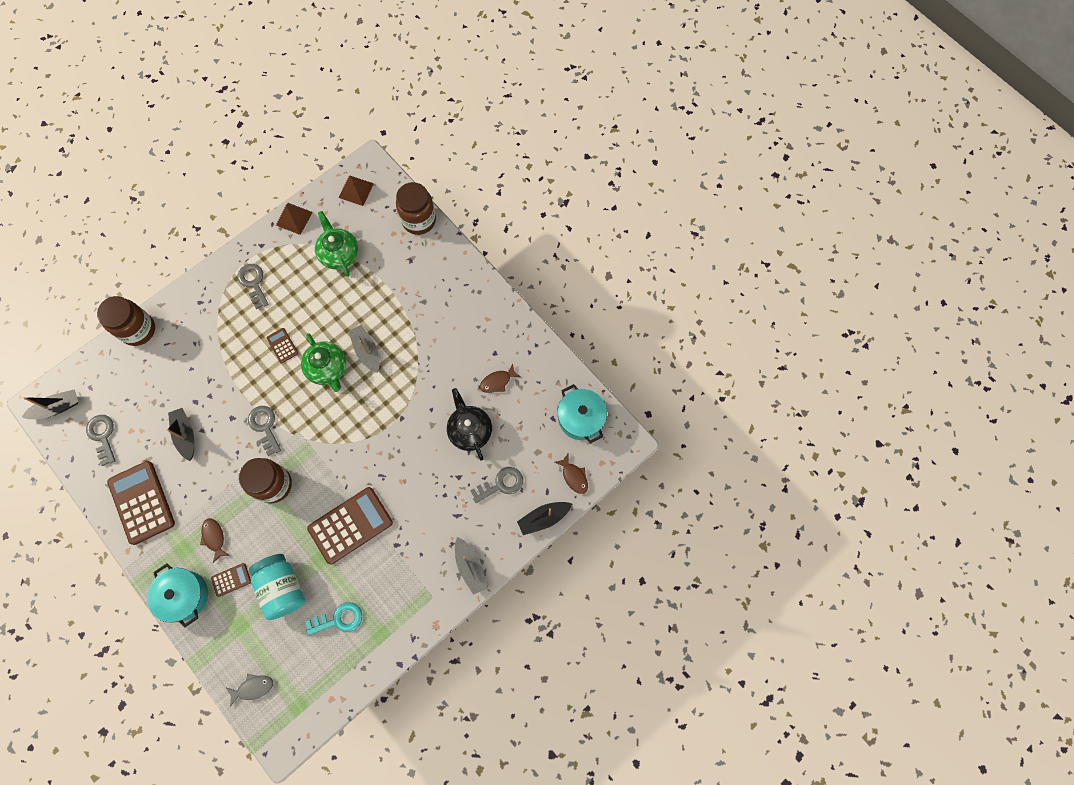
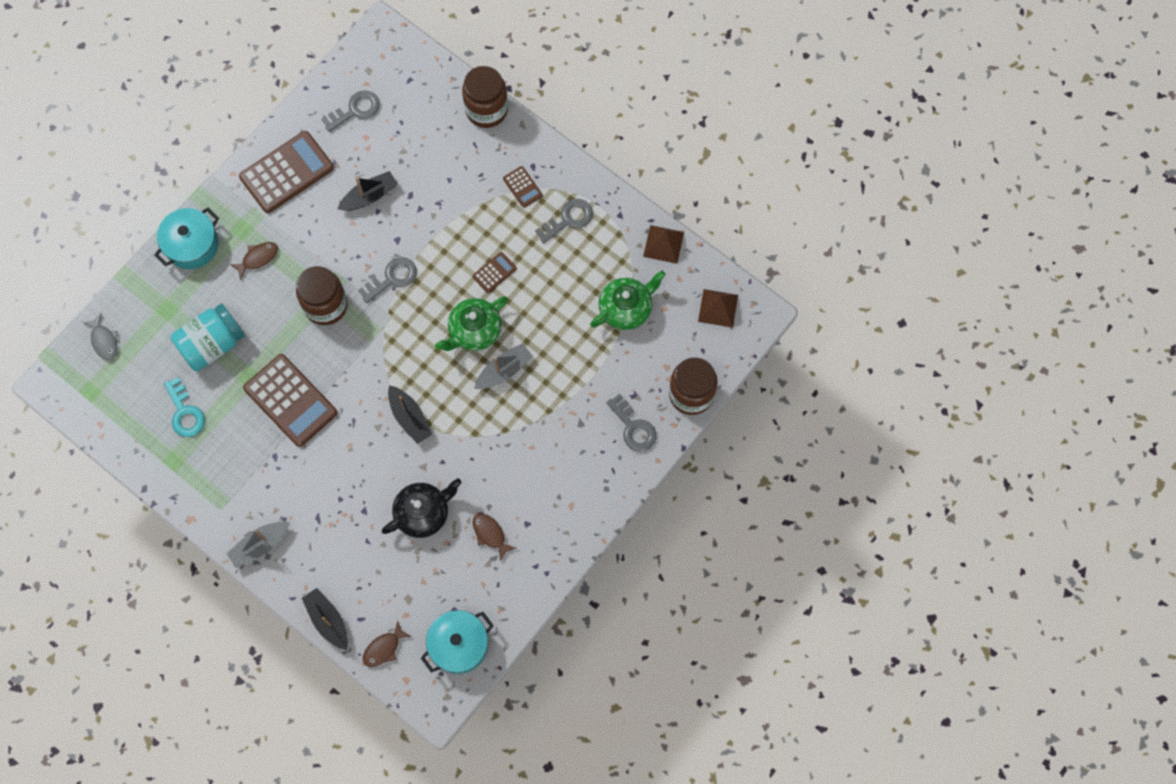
camera: 80 degrees right, 0 degrees up
(57, 408) = (380, 54): black boat -> black boat (409, 417)
(231, 579) = (214, 288): brown calculator -> brown calculator (522, 187)
(501, 484) = (362, 562): grey key -> grey key (633, 427)

